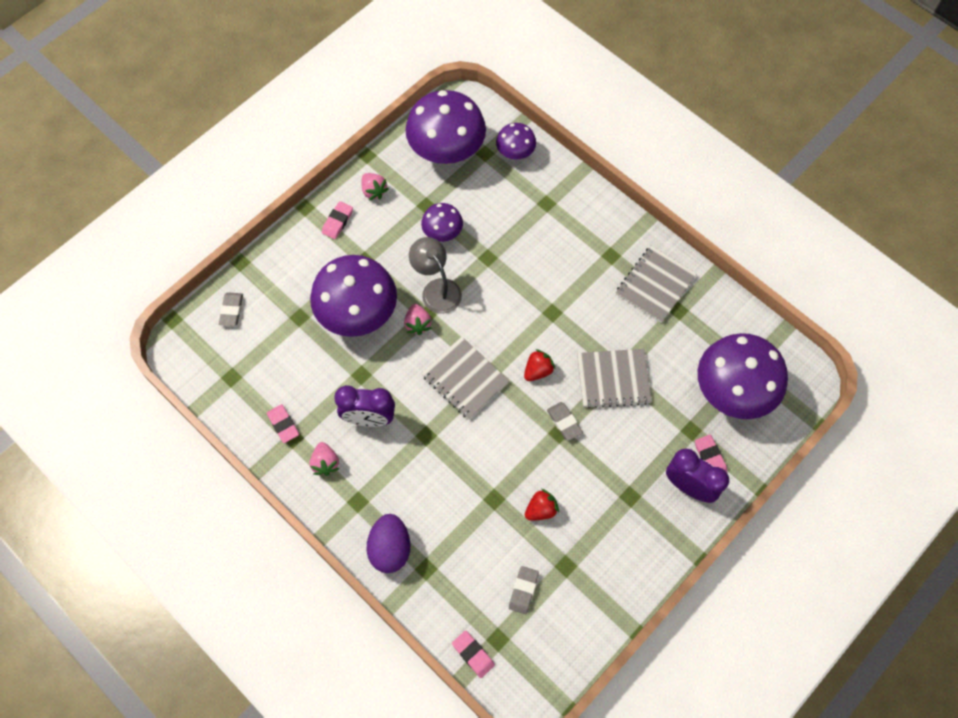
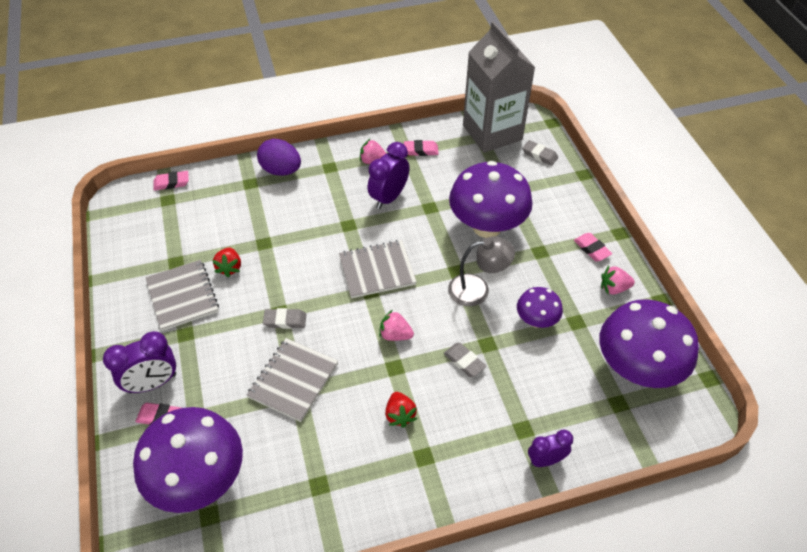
camera: 120 degrees right, 15 degrees down
(218, 369) = (492, 133): none -> grey carton
(418, 324) = (451, 261): pink strawberry -> pink strawberry (395, 335)
(515, 153) = (605, 432): purple mushroom -> none
(523, 590) = (184, 228): grey eraser -> grey eraser (464, 361)
(538, 370) = (346, 326): red strawberry -> red strawberry (400, 415)
(561, 180) = (545, 460): none -> purple clock
(655, 285) = (362, 479): grey notebook -> grey notebook (182, 296)

